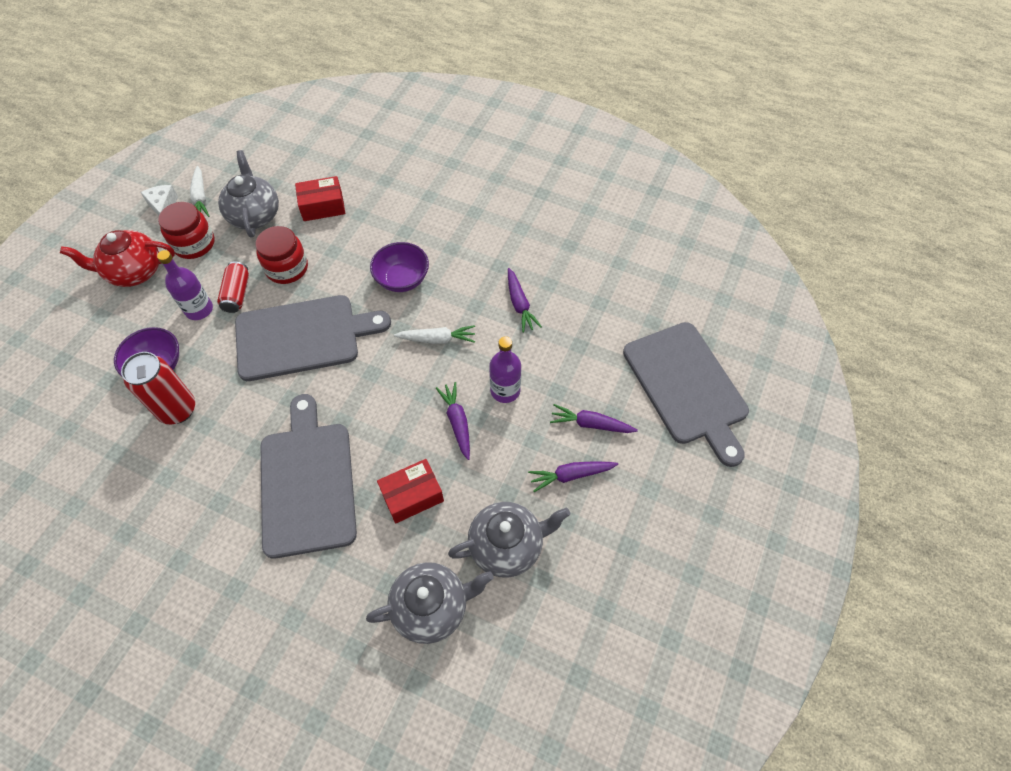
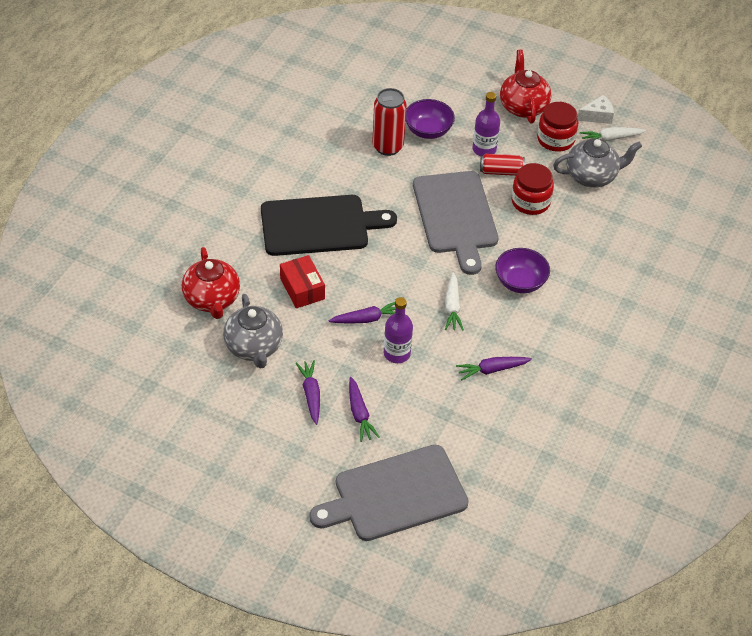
camera: 90 degrees right, 10 degrees down
(307, 482) = (319, 225): grey cutting board -> black cutting board
(323, 206) = (606, 223): red box -> none
(432, 607) = (212, 300): grey teapot -> red teapot
(591, 424) = (359, 414): purple carrot -> purple carrot turned 150 degrees clockwise

